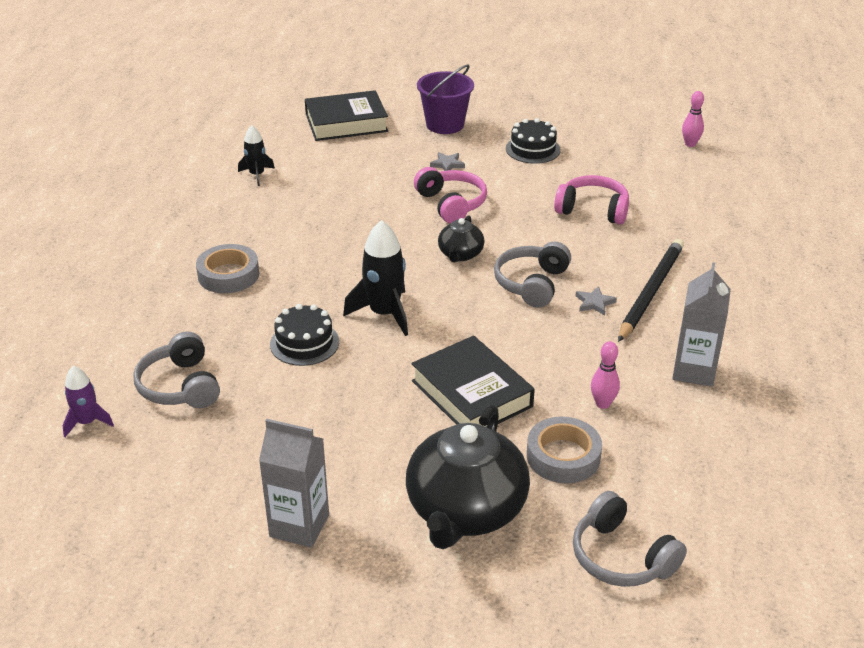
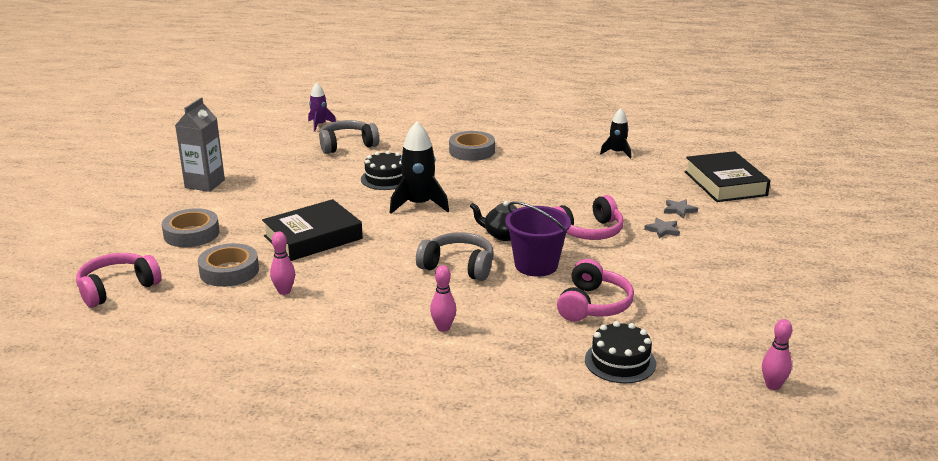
camera: 90 degrees right, 10 degrees down
(445, 125) = (745, 229): purple bucket -> purple bucket (536, 265)
(465, 510) = (191, 234): black teapot -> grey tape
(533, 149) = (712, 276): black cake -> black cake (620, 361)
(594, 303) = (426, 296): grey star -> grey star (679, 210)
(621, 557) = (117, 288): grey headphones -> pink headphones
(650, 292) = (443, 328): black pencil -> pink bowling pin
(694, 371) = (316, 341): grey carton -> none

